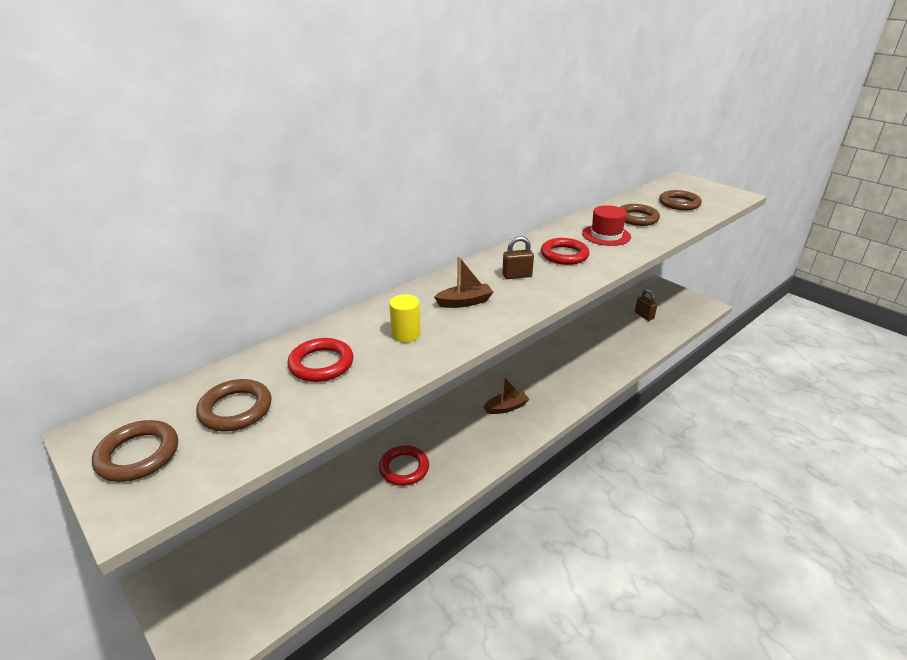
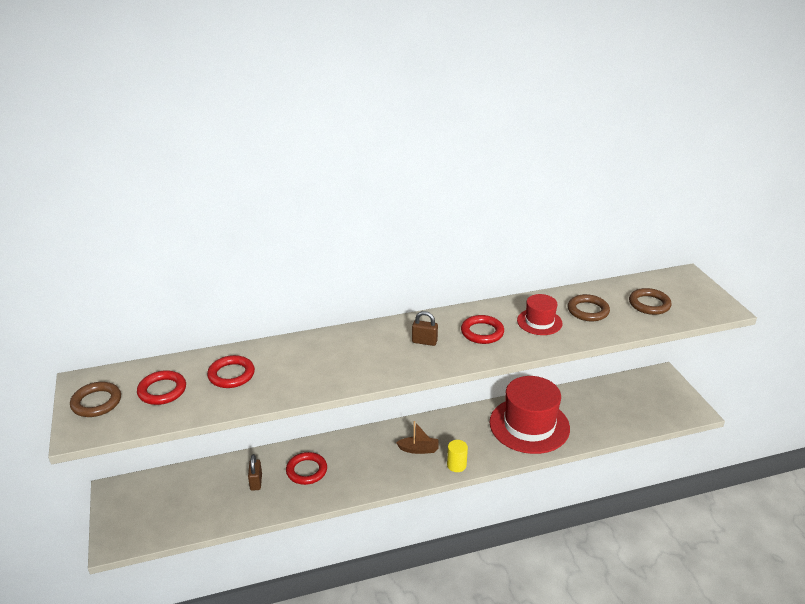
camera: 25 degrees right, 0 degrees up
(235, 409) = (162, 390): brown ring -> red ring
(406, 334) = (301, 369): yellow cylinder -> yellow cylinder (456, 465)
(465, 302) = (364, 354): brown boat -> none
(588, 354) = (529, 425): none -> red hat
(644, 315) = (618, 403): brown padlock -> brown padlock (256, 482)

